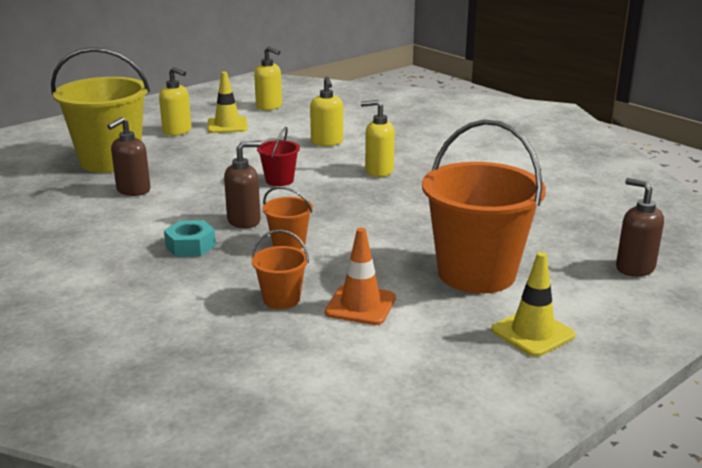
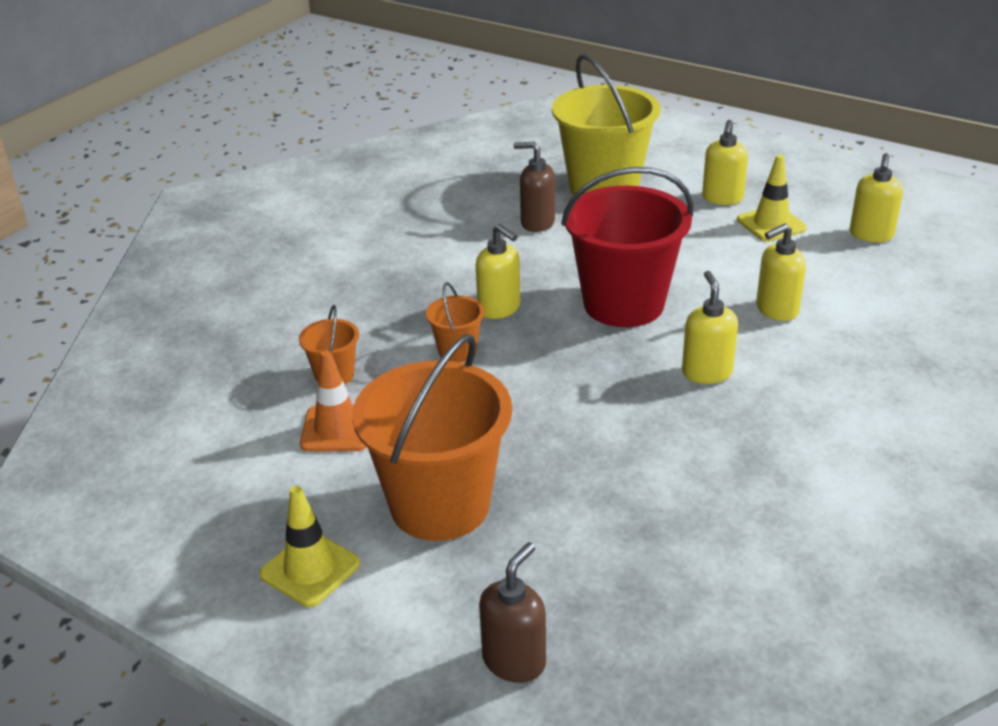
camera: 75 degrees right, 10 degrees up
(190, 246) = (426, 292): turquoise nut -> none
(244, 221) = (499, 308): brown soap dispenser -> yellow soap dispenser
(279, 180) = (623, 304): red bucket -> red bucket, size x2.22

